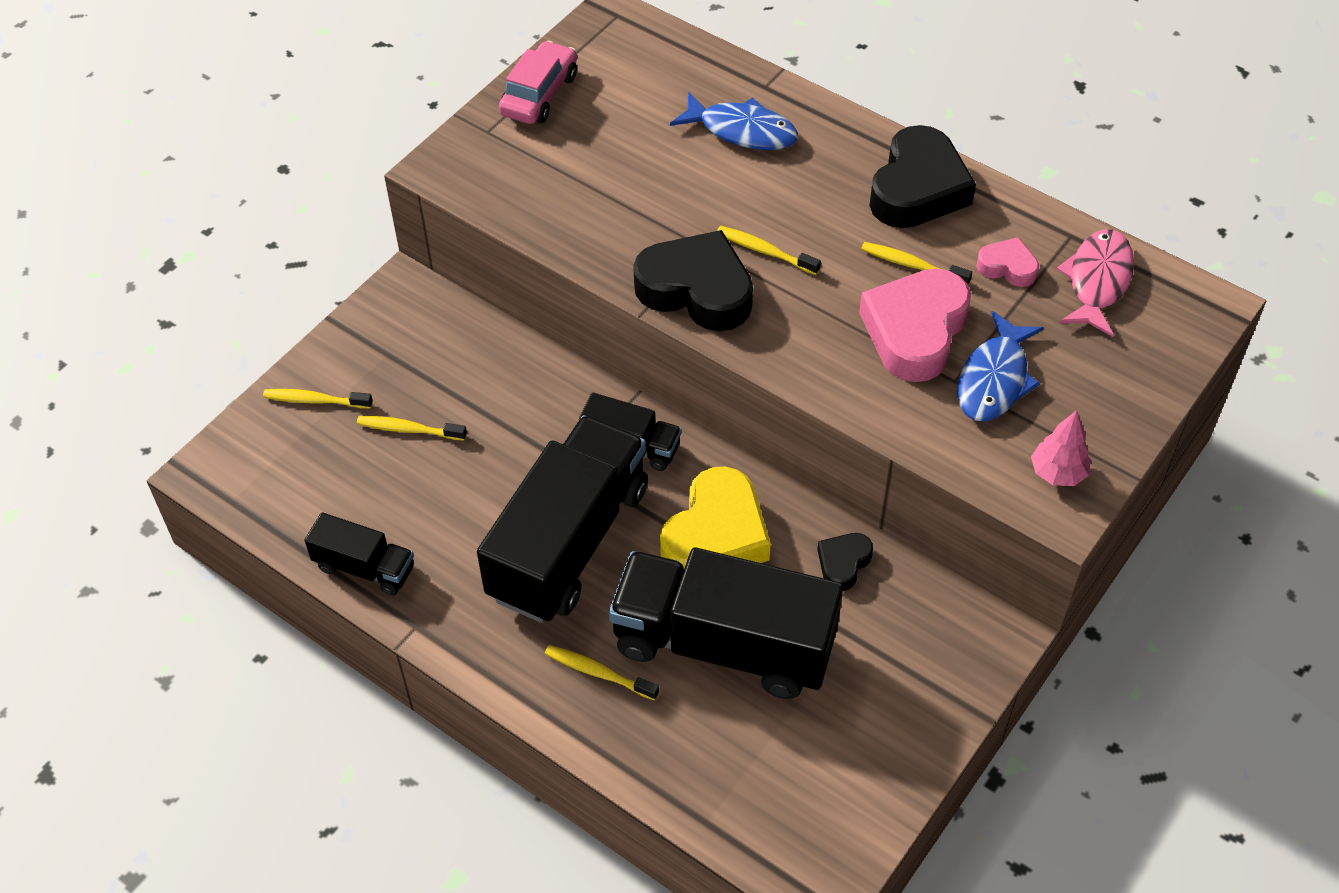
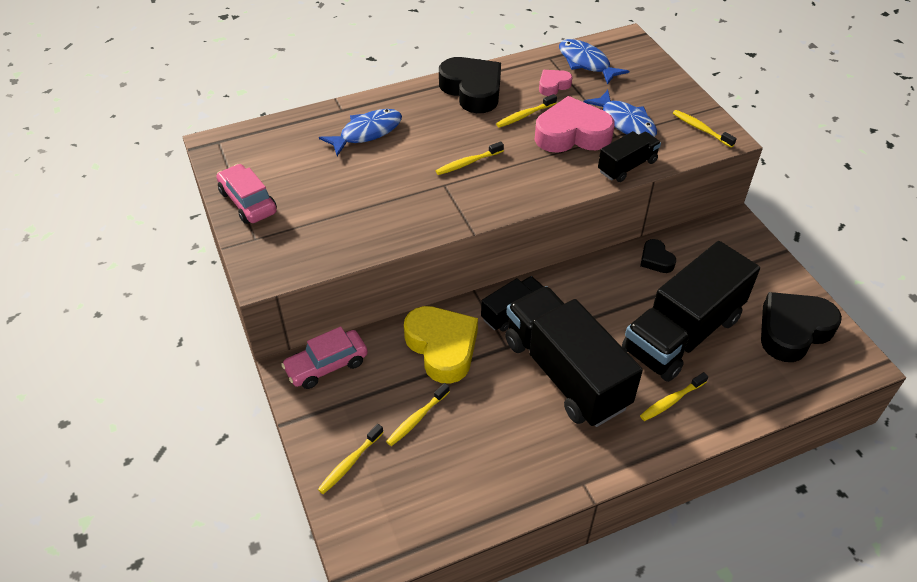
camera: 60 degrees left, 5 degrees down
(365, 567) = (516, 493): black truck -> black truck (627, 166)
(430, 313) = (327, 365): none -> pink car
(696, 290) = (474, 202): black heart -> black heart (793, 331)
(715, 536) = (604, 304): yellow heart -> yellow heart (442, 347)
(915, 331) = (572, 134): pink heart -> pink heart turned 120 degrees clockwise
(1057, 473) = (700, 129): pink tree -> yellow toothbrush
(1097, 281) = (586, 63): pink fish -> blue fish

